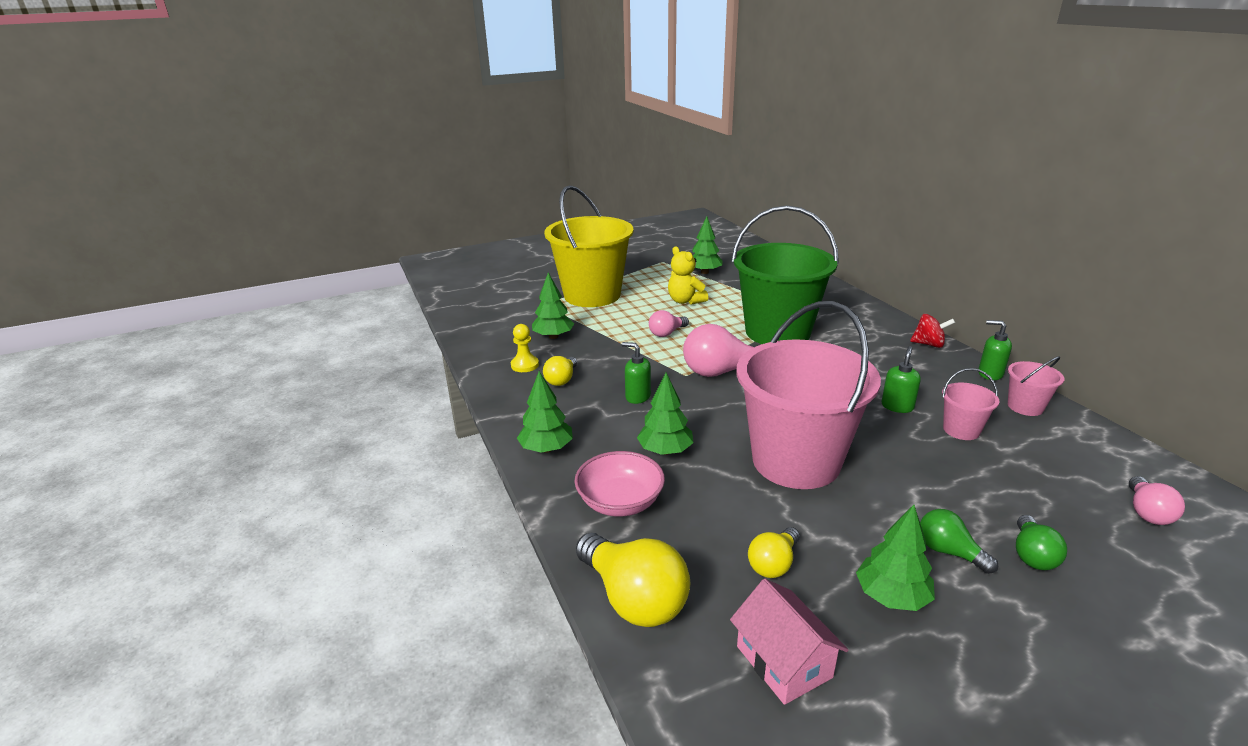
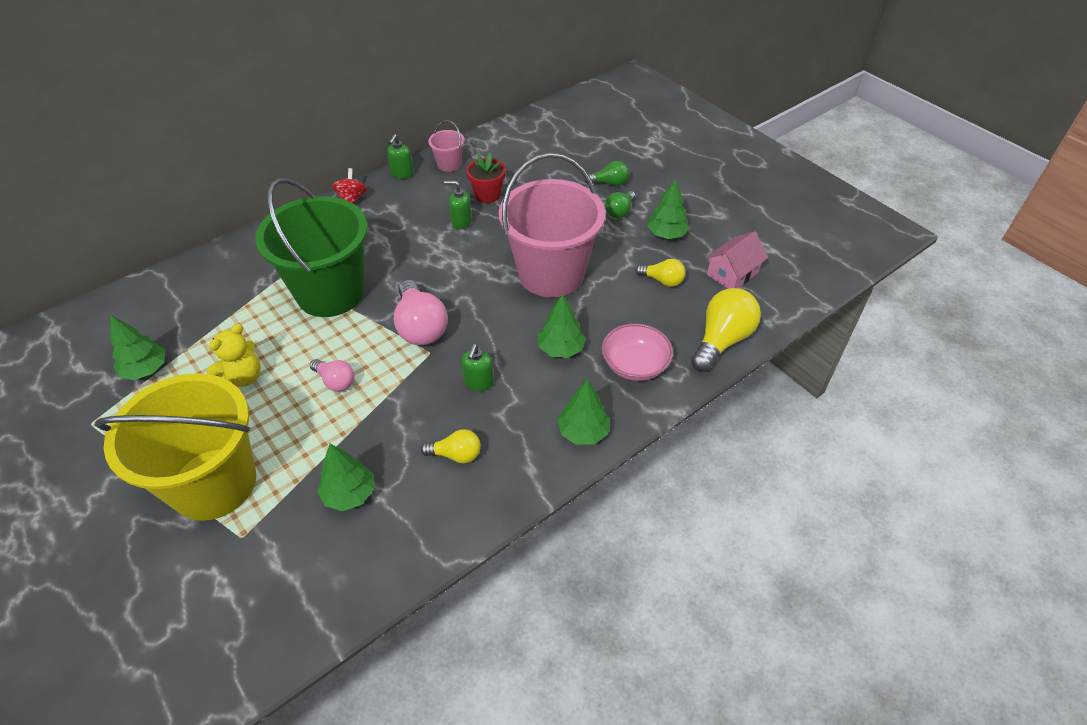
camera: 105 degrees left, 20 degrees up
(525, 365) = (428, 502): yellow pawn -> none
(961, 430) = (487, 195): pink bucket -> red flower pot
(1147, 512) = (555, 140): pink light bulb -> none

